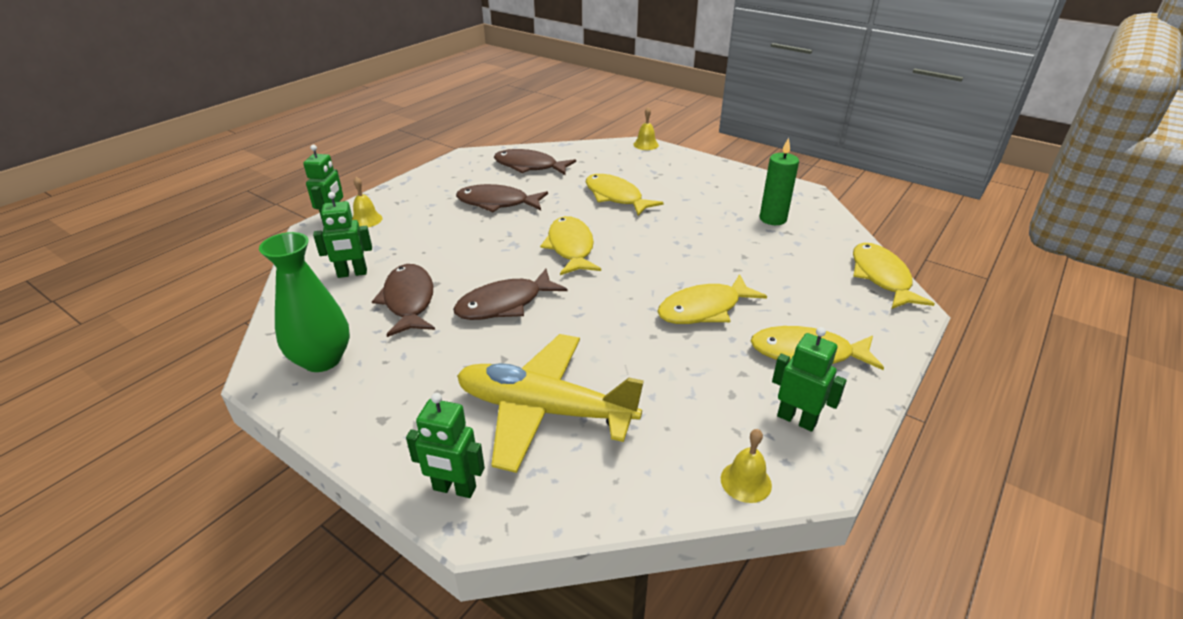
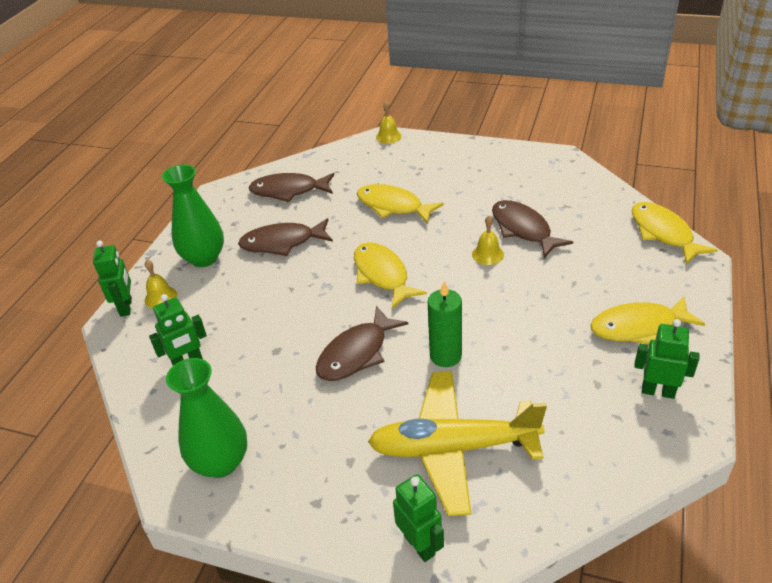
camera: 15 degrees left, 5 degrees up
(409, 301) = (263, 376): brown fish -> brown fish (523, 229)
(423, 199) = (204, 258): none -> green vase
(454, 489) = (420, 545): green robot -> green robot turned 120 degrees counterclockwise
(704, 309) = (534, 307): yellow fish -> none
(746, 481) = (645, 459): yellow bell -> yellow bell (487, 254)
(773, 219) = (546, 195): green candle -> green candle (445, 356)

